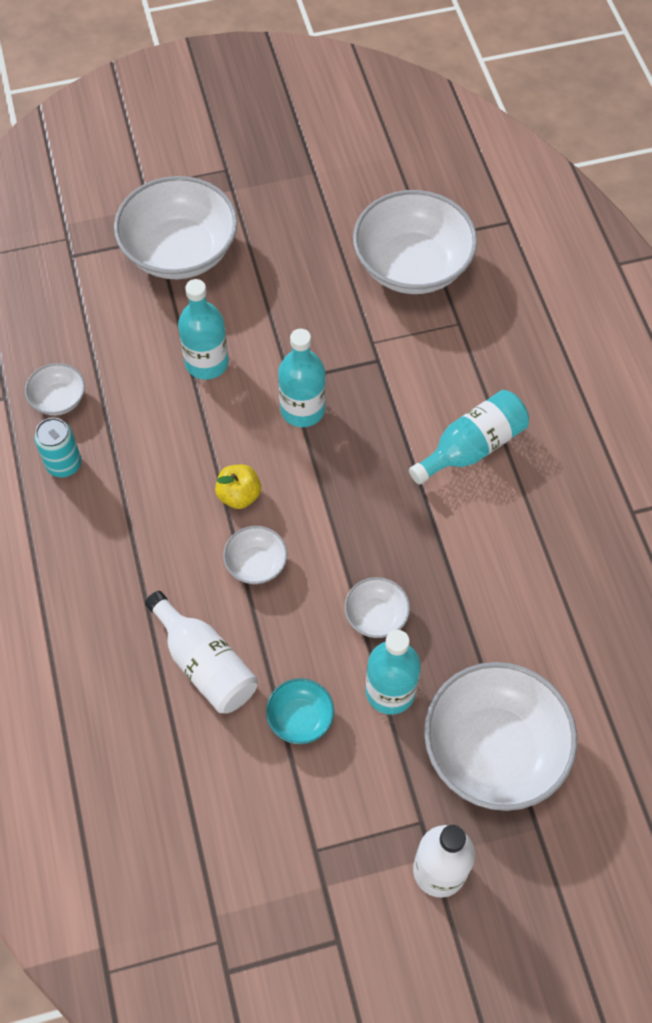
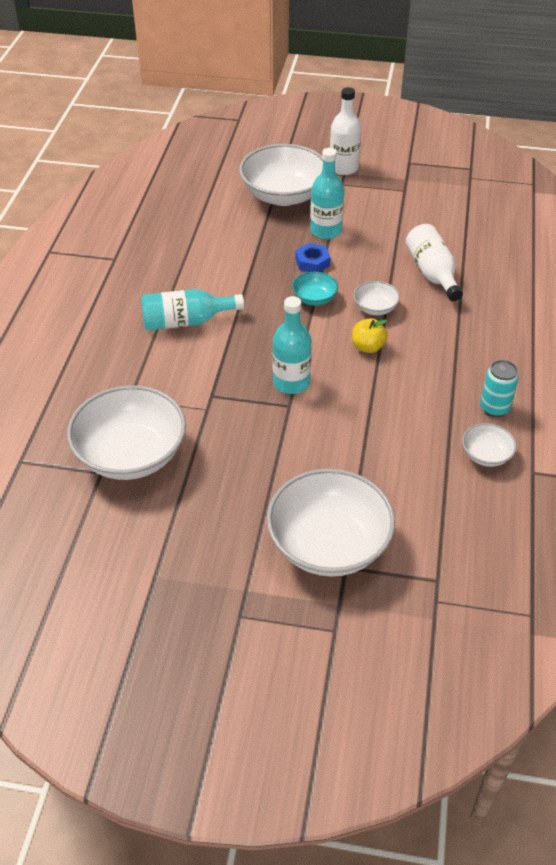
camera: 155 degrees left, 15 degrees down
(207, 363) = (349, 440): turquoise bottle -> none
(300, 718) = (385, 236): turquoise bowl -> turquoise bowl (314, 298)
(376, 616) = (312, 262): white bowl -> blue nut

